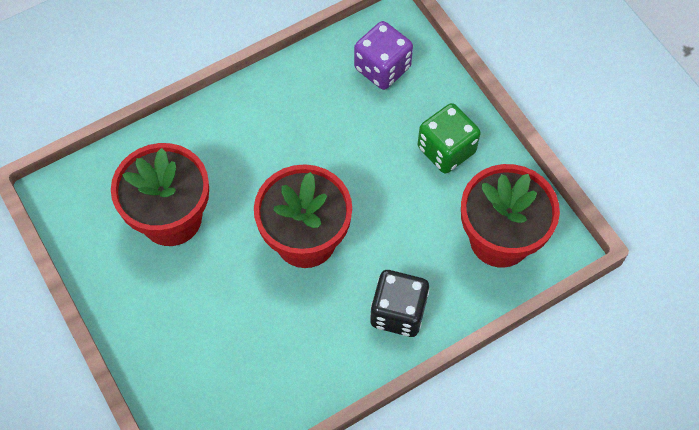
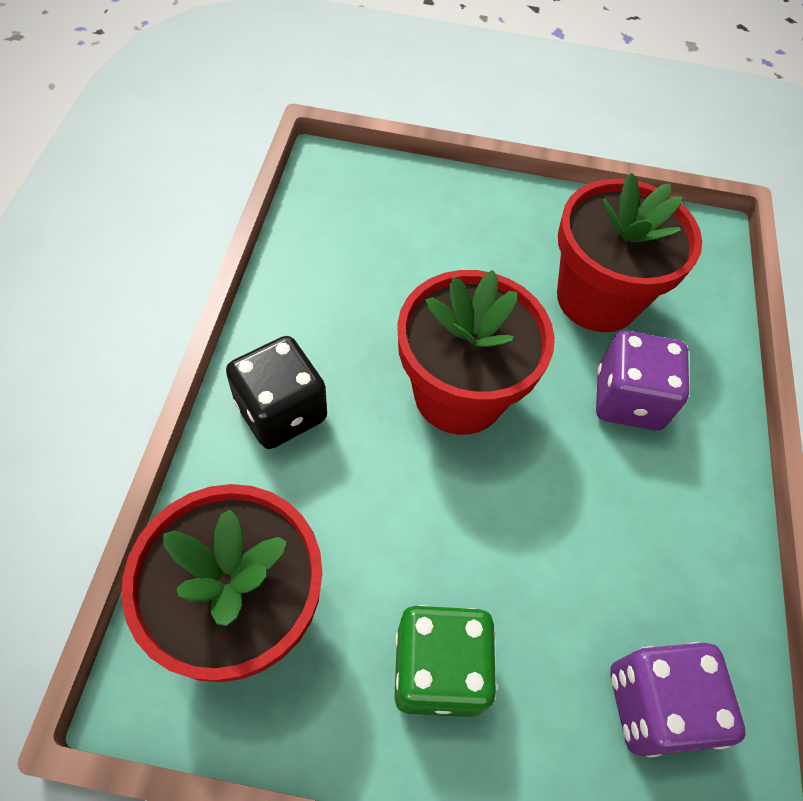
camera: 125 degrees right, 5 degrees down
(233, 162) = (628, 399): none -> purple dice

